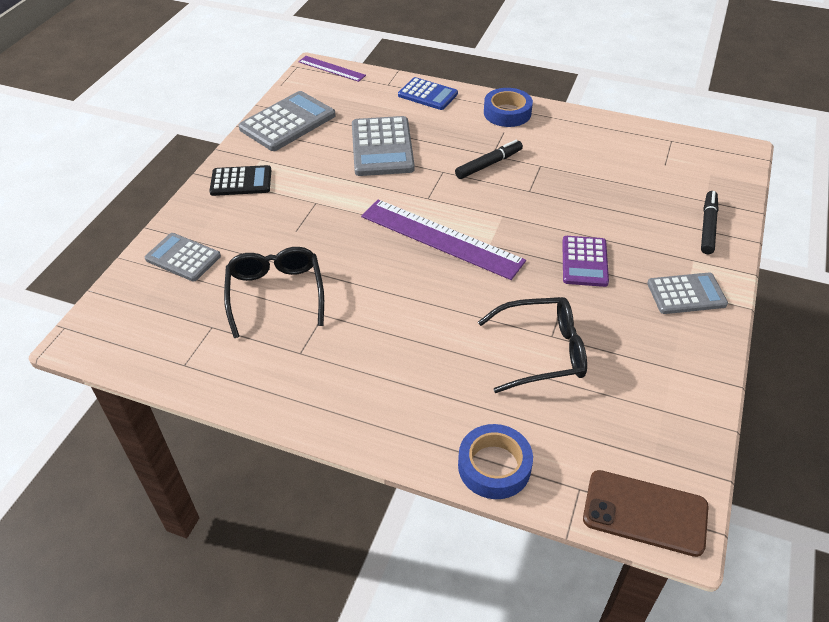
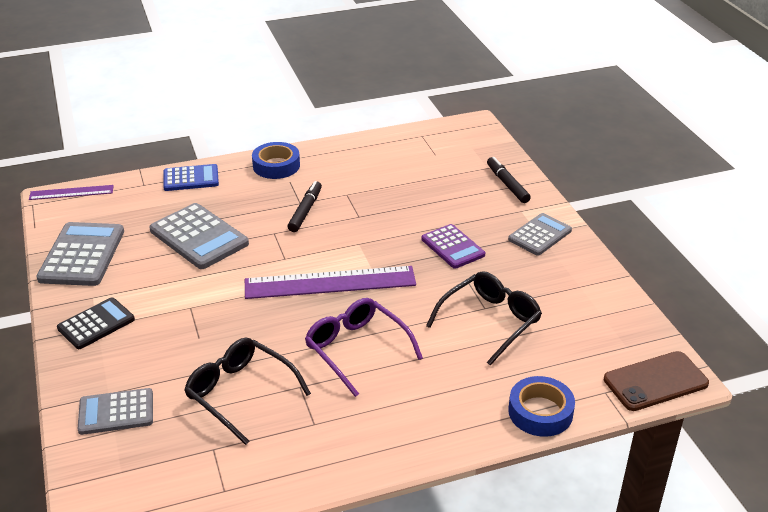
camera: 40 degrees left, 10 degrees down
(399, 310) = (357, 350): none -> purple glasses

